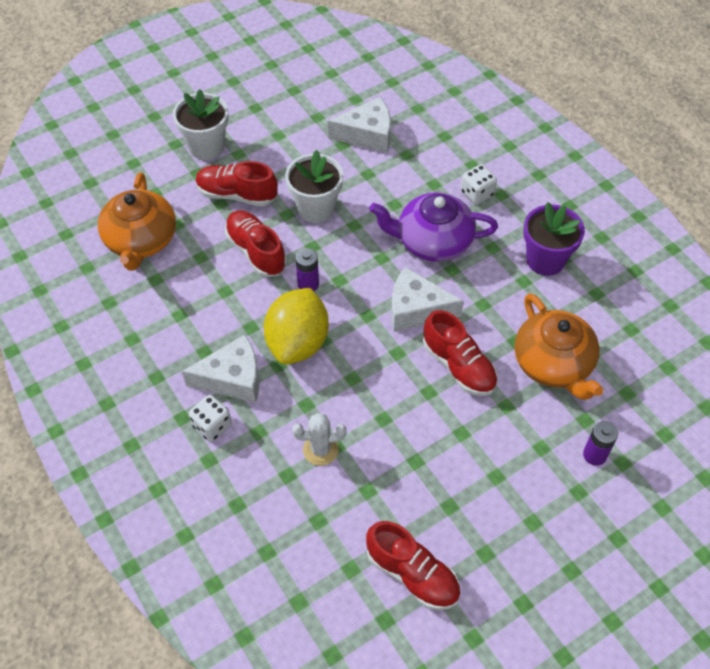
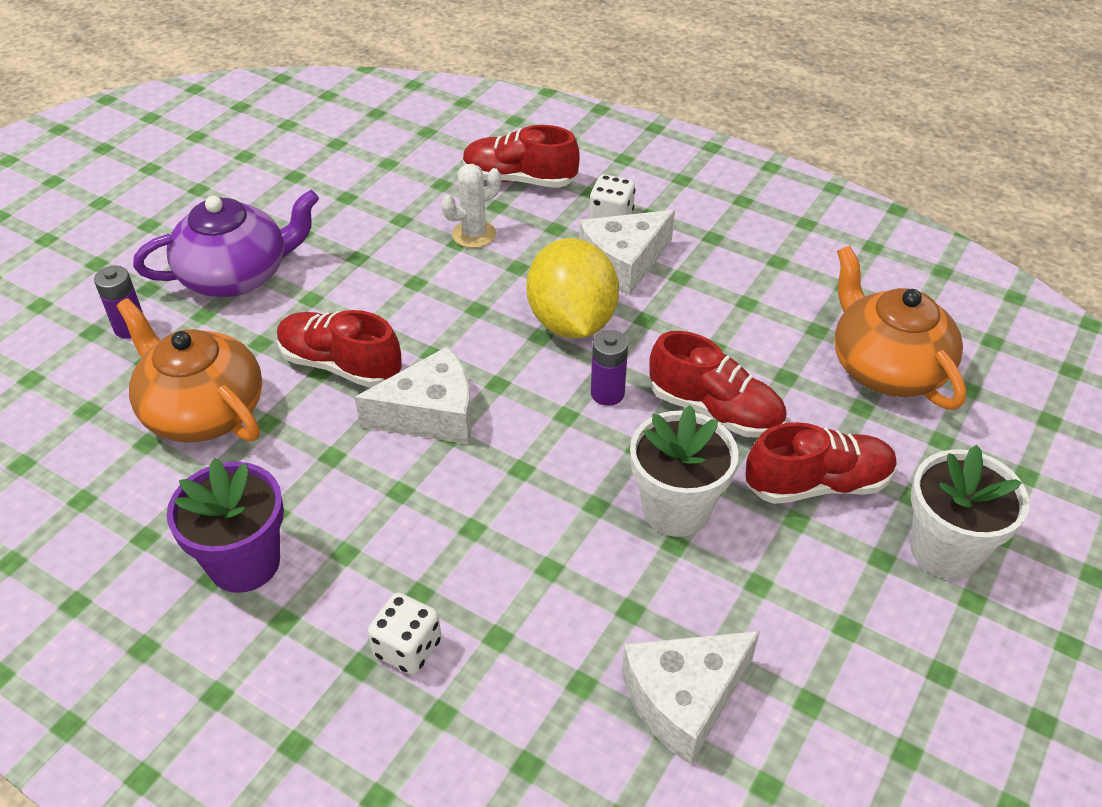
camera: 155 degrees right, 10 degrees down
(412, 574) = (322, 176): red shoe -> red shoe (519, 179)
(432, 241) = (452, 524): purple teapot -> purple teapot (237, 275)

